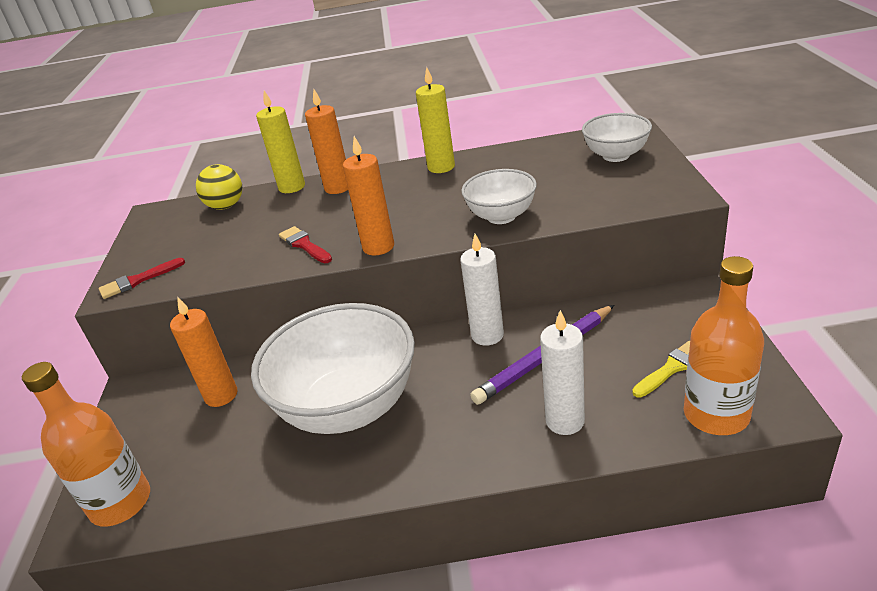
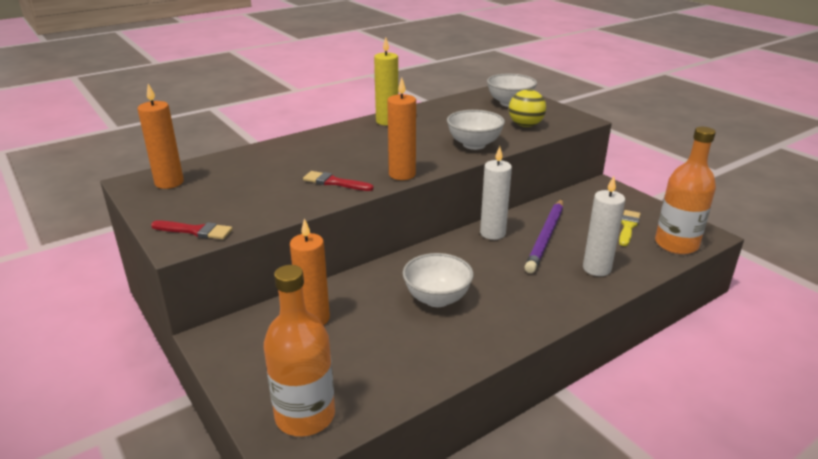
camera: 35 degrees left, 5 degrees down
(138, 280) = (195, 231): red brush -> red brush turned 105 degrees counterclockwise
(226, 206) = (215, 167): yellow ball -> yellow ball (525, 125)
(292, 187) = (266, 147): yellow candle -> none
(338, 188) = (313, 143): orange candle -> orange candle (169, 183)
(348, 407) = (437, 298): white bowl -> white bowl, size x0.53

